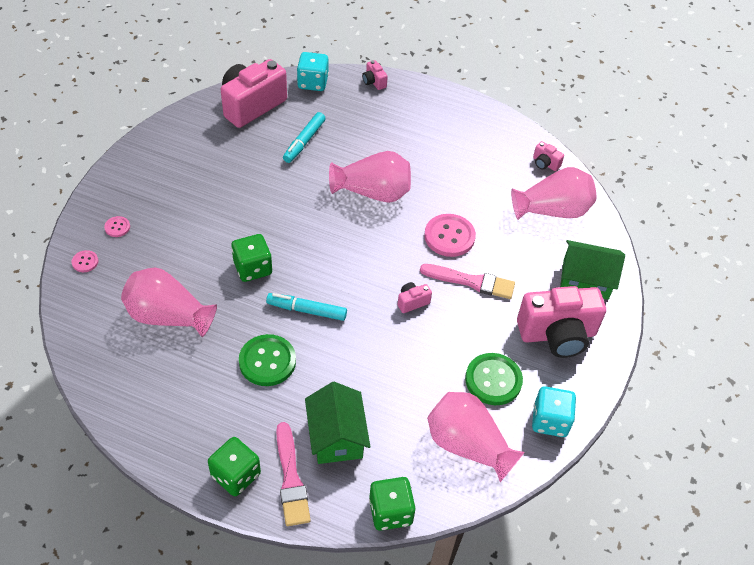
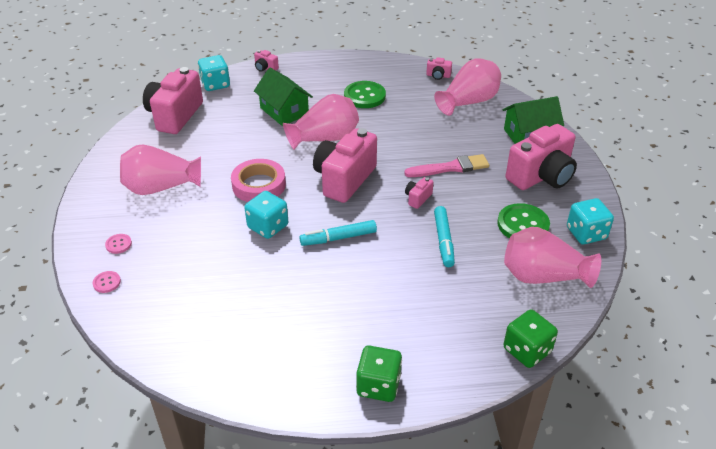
camera: 25 degrees left, 10 degrees down
(168, 316) = (220, 292): pink vase -> pink vase (161, 187)
(253, 268) = (268, 227): green dice -> turquoise dice
(267, 361) = (335, 288): green button -> green button (364, 96)
(275, 219) = (259, 185): none -> pink tape
(291, 478) = (427, 365): pink brush -> none
(304, 141) = (240, 125): turquoise marker -> turquoise marker (443, 240)
(336, 436) = (438, 316): green house -> green house (284, 111)
(358, 248) = (344, 179): none -> pink camera
(449, 236) = (409, 145): pink button -> none

